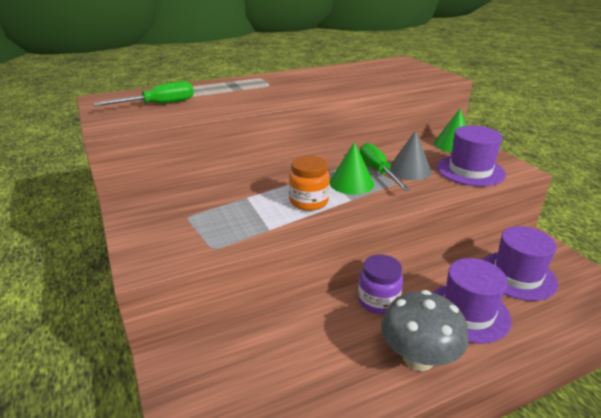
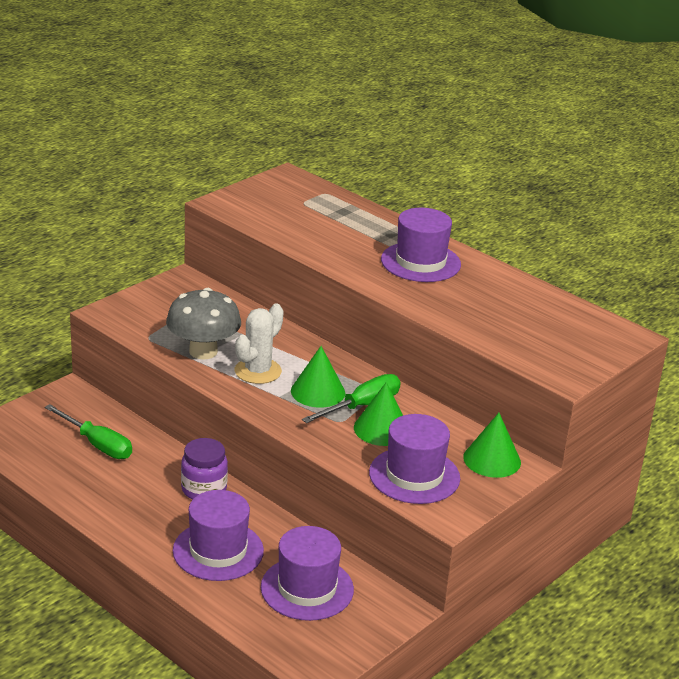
camera: 65 degrees right, 0 degrees up
(159, 104) = (294, 209): green screwdriver -> green screwdriver (97, 444)
(282, 84) = (420, 262): none -> purple hat
(309, 202) = (258, 371): orange jar -> white cactus
(409, 170) = (381, 429): grey cone -> green cone
(418, 358) = (136, 521): grey mushroom -> grey mushroom (203, 351)

